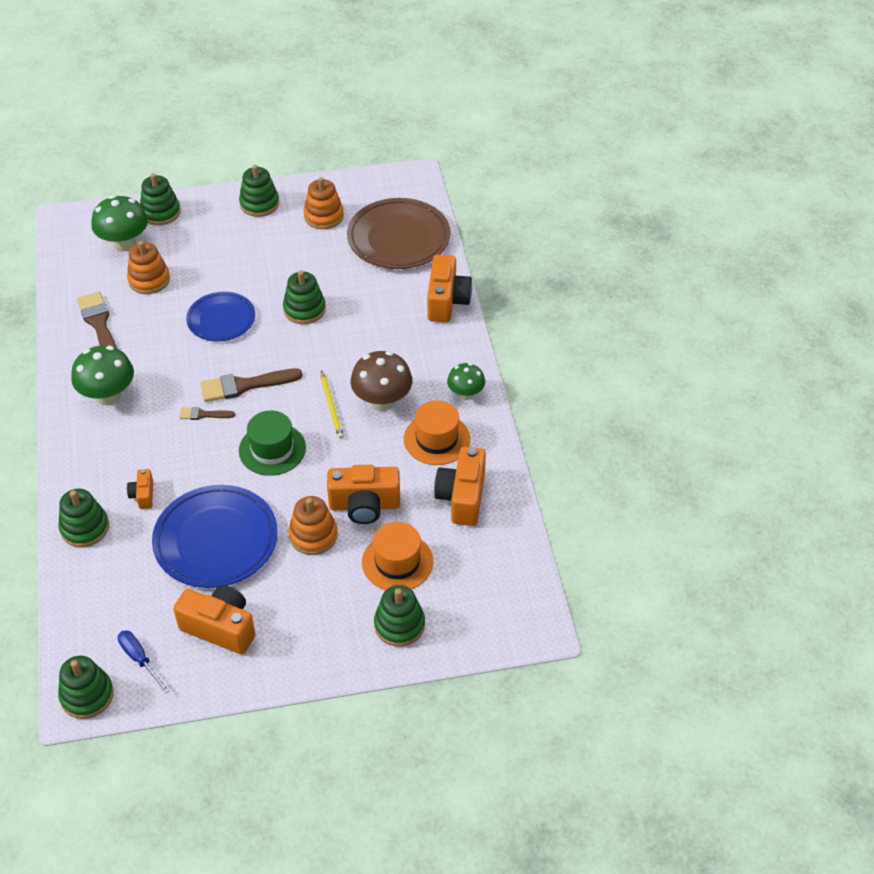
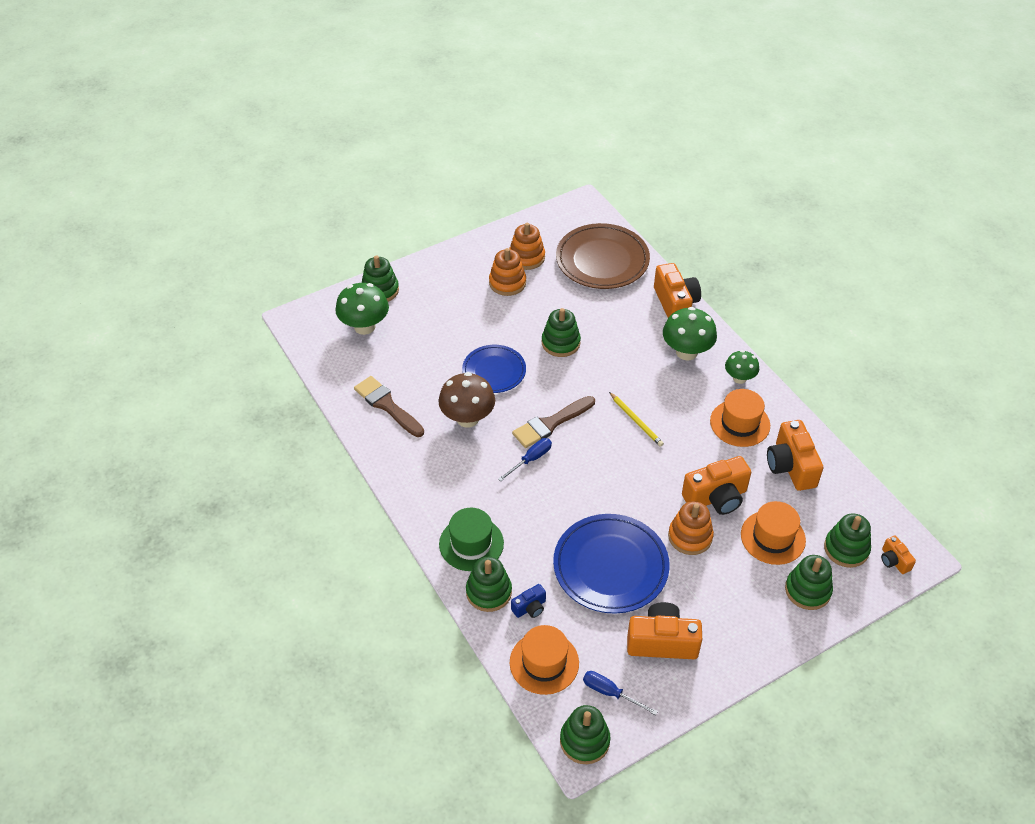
camera: 20 degrees left, 0 degrees up
(95, 610) = (544, 662): none -> orange hat
(108, 395) = (435, 467): green mushroom -> green mushroom (686, 352)
(114, 555) = (530, 608): none -> blue camera
(143, 495) = (522, 547): orange camera -> orange camera (894, 561)
(149, 280) = (407, 353): orange stacking toy -> orange stacking toy (507, 283)
(204, 414) = (531, 459): brown brush -> blue screwdriver
(259, 204) = (464, 260): green stacking toy -> green stacking toy (846, 549)
(272, 449) = (609, 472): green hat -> green hat (471, 544)
(382, 401) = (675, 404): brown mushroom -> brown mushroom (467, 418)

